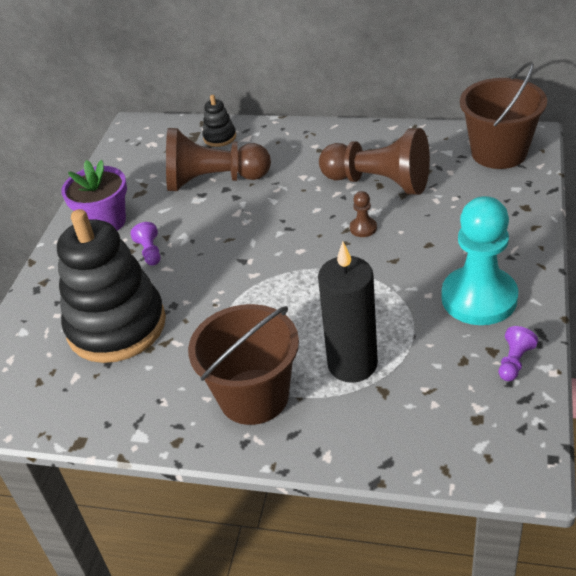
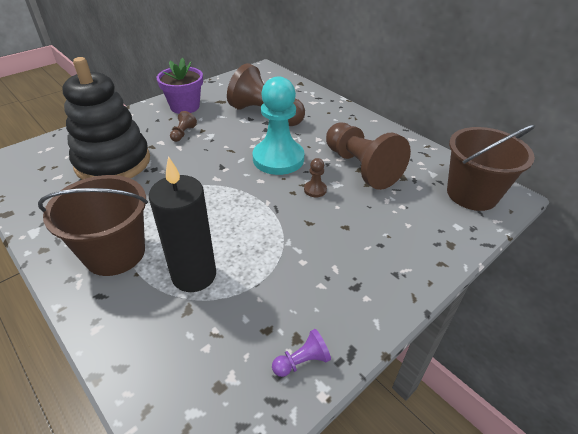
camera: 30 degrees right, 0 degrees up
(150, 252) = (183, 133): purple pawn -> brown pawn
(220, 137) = (299, 94): black stacking toy -> none
(479, 298) = (335, 289): turquoise pawn -> turquoise pawn (278, 159)

